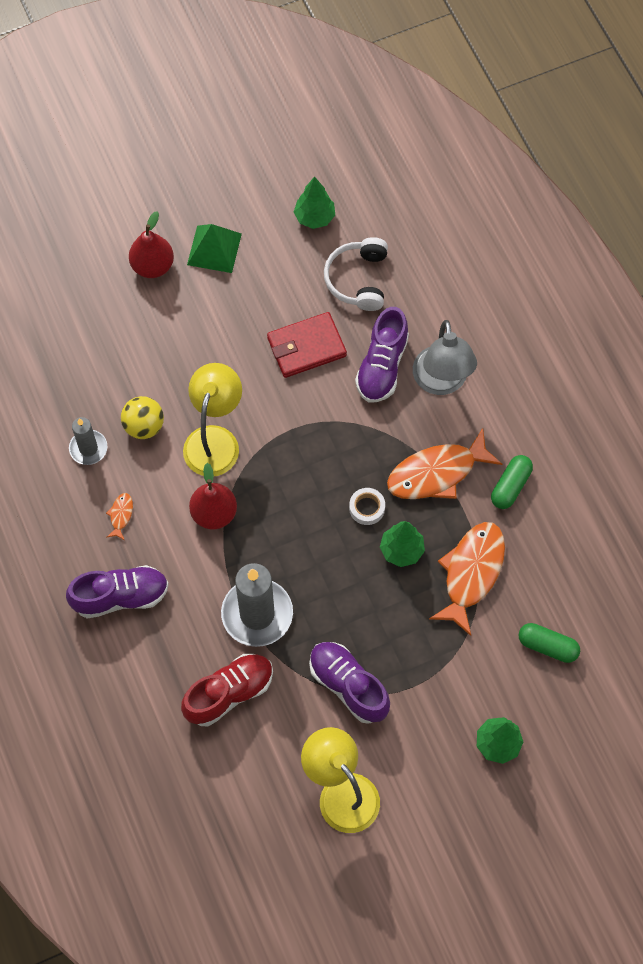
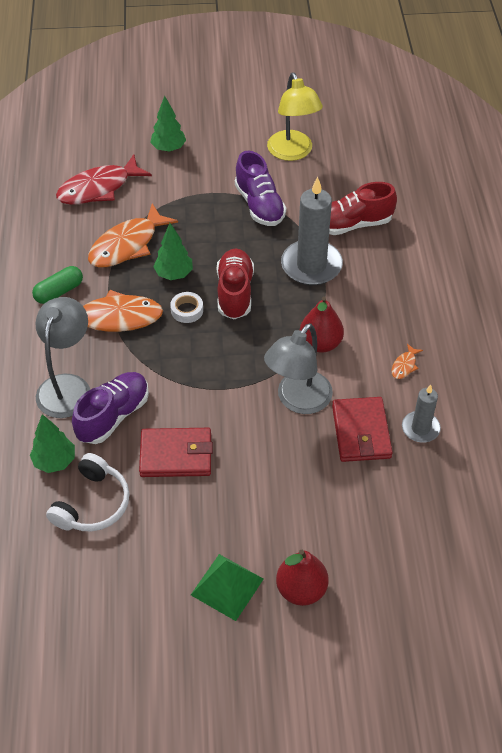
camera: 160 degrees left, 15 degrees down
(120, 597) = (421, 307): purple shoe -> none
(144, 426) = (361, 432): yellow ball -> red wallet
(214, 440) = (298, 400): yellow lamp -> grey lamp
(314, 217) = (103, 586): green tree -> green tree (55, 461)
(326, 548) = (235, 293): none -> red shoe
(547, 646) = (98, 188): green capsule -> red fish

